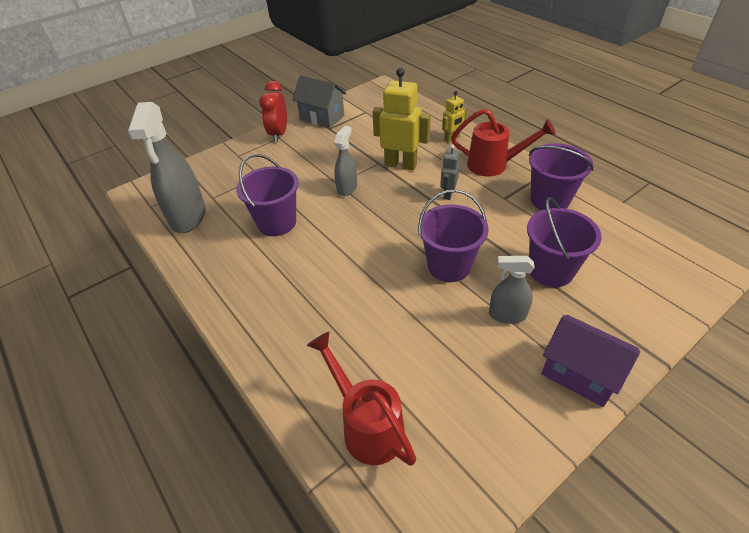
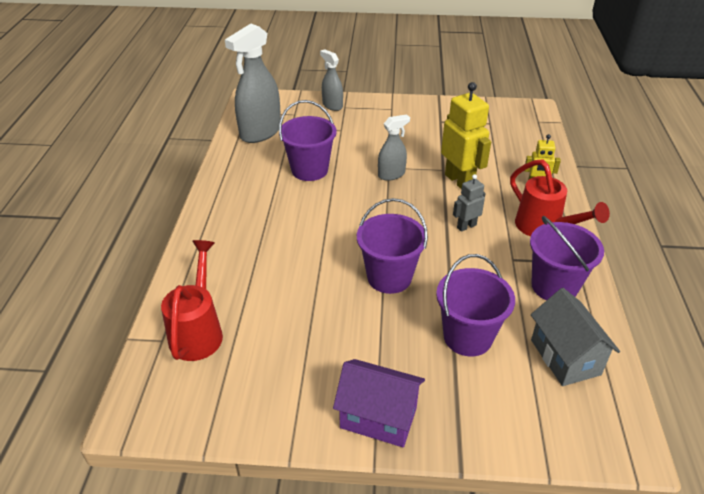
camera: 40 degrees right, 5 degrees down
(279, 134) = (394, 106): red clock -> none
(322, 118) = (445, 110): grey house -> grey house (565, 357)
(507, 315) = (383, 340): grey spray bottle -> grey spray bottle (332, 105)
(580, 373) = (378, 417): purple house -> purple house turned 60 degrees counterclockwise

